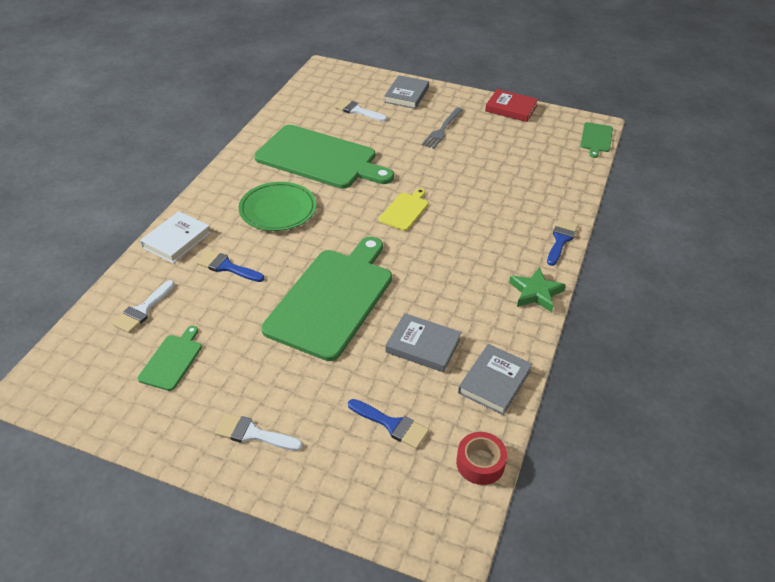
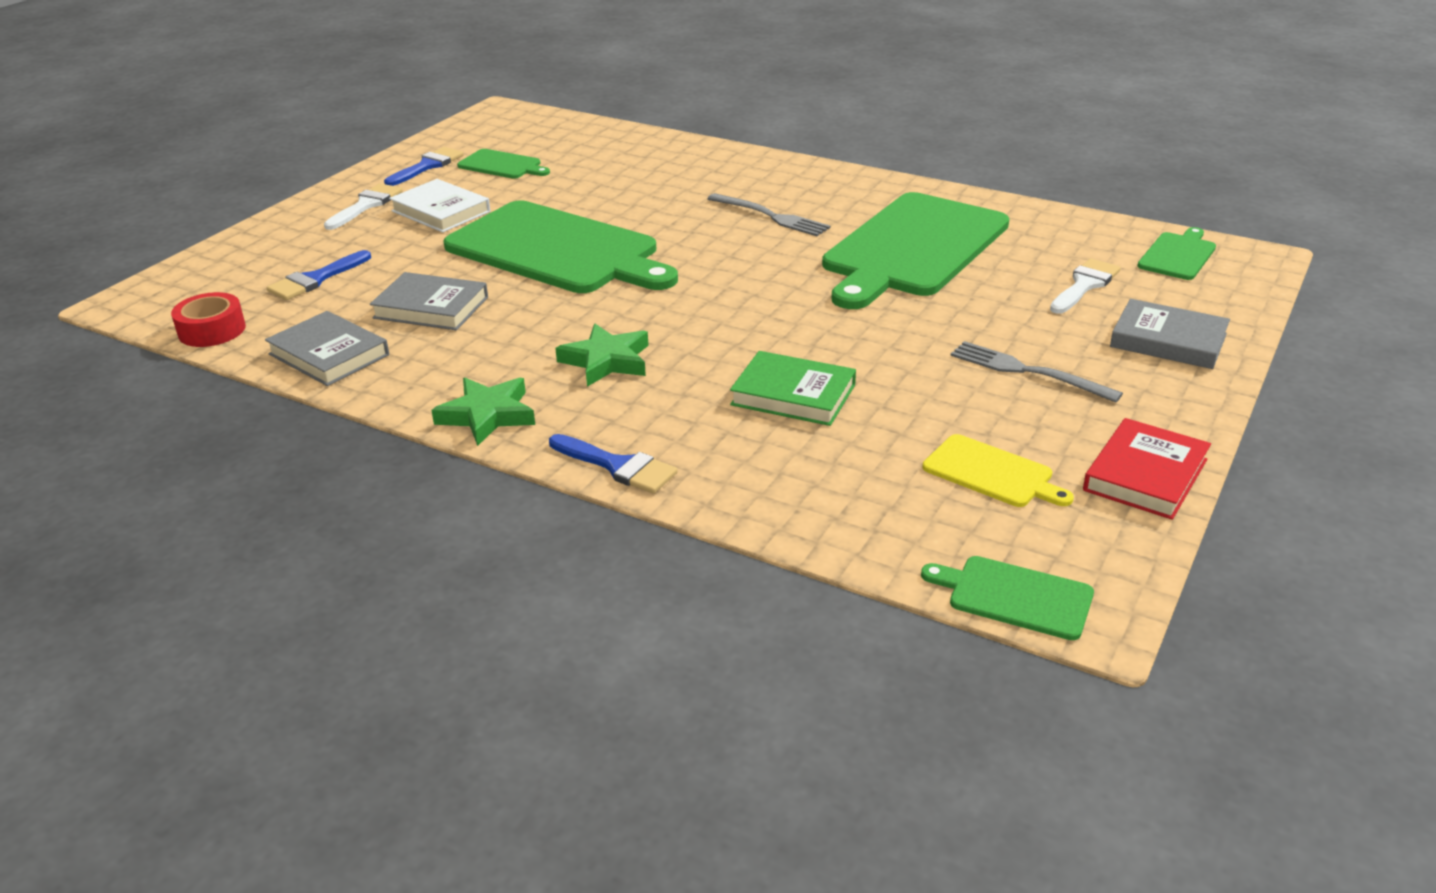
camera: 100 degrees right, 10 degrees down
(143, 310) = (592, 148): white brush -> none
(176, 240) = (718, 158): white book -> white book (441, 211)
(227, 267) = (652, 187): blue brush -> blue brush (427, 166)
(278, 209) = (772, 216): green plate -> grey fork
(323, 85) = (1178, 255): none -> green cutting board
(405, 210) = (749, 313): yellow cutting board -> yellow cutting board (992, 473)
(423, 346) = (431, 307): grey book -> grey book turned 75 degrees clockwise
(468, 256) = (606, 361): none -> green star
(482, 192) = (793, 395): none -> green book

